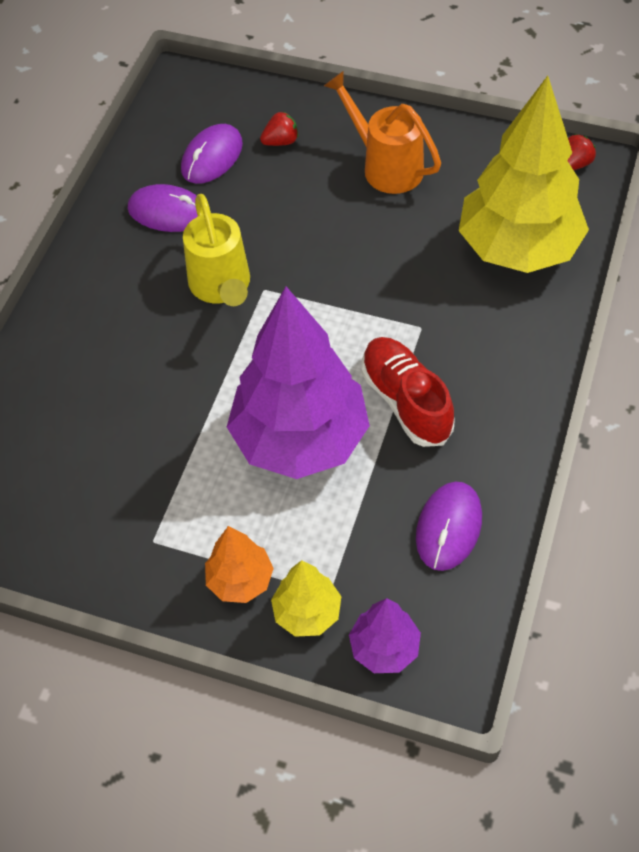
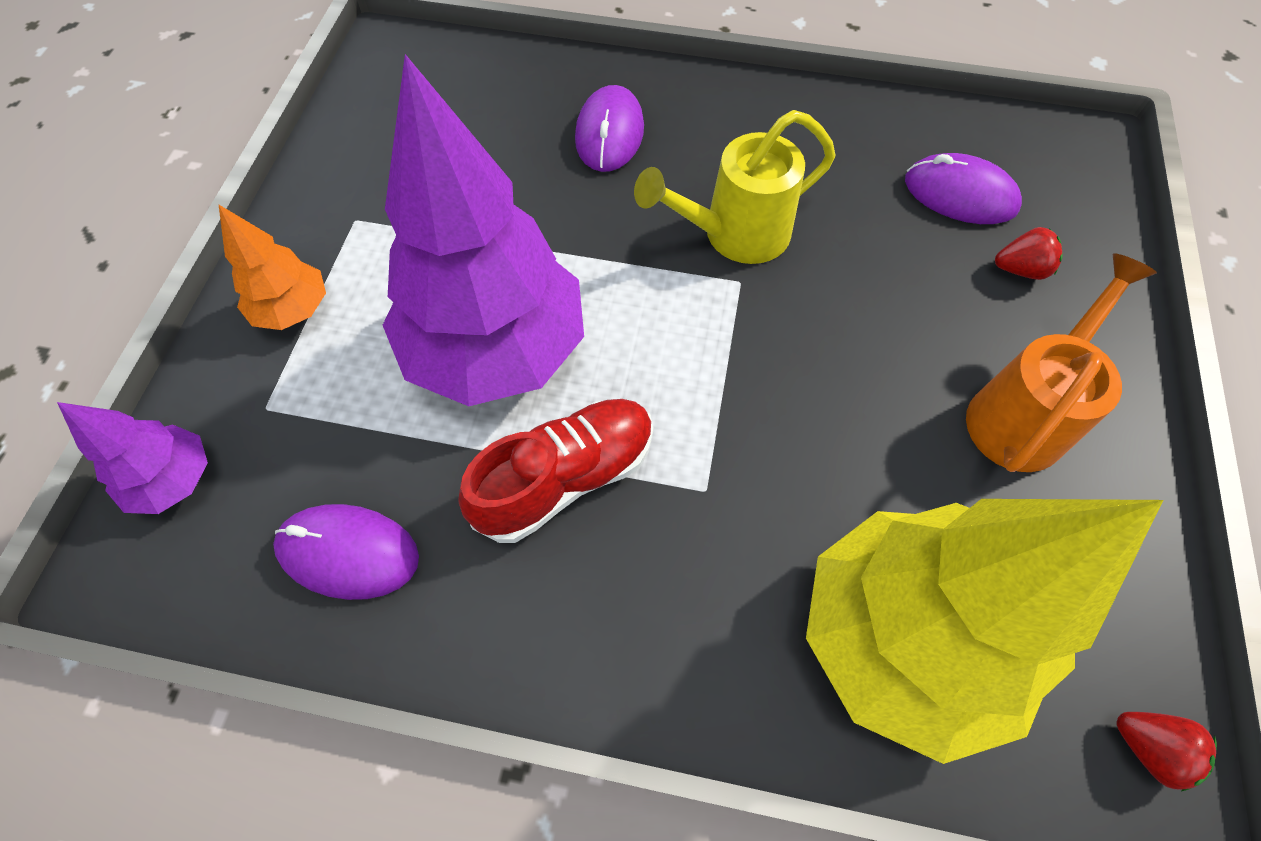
camera: 80 degrees right, 5 degrees up
(168, 212) = (847, 162): purple mouse -> purple mouse (609, 133)
(281, 141) = (1020, 269): red strawberry -> red strawberry turned 60 degrees counterclockwise
(307, 613) = (239, 386): yellow tree -> none

